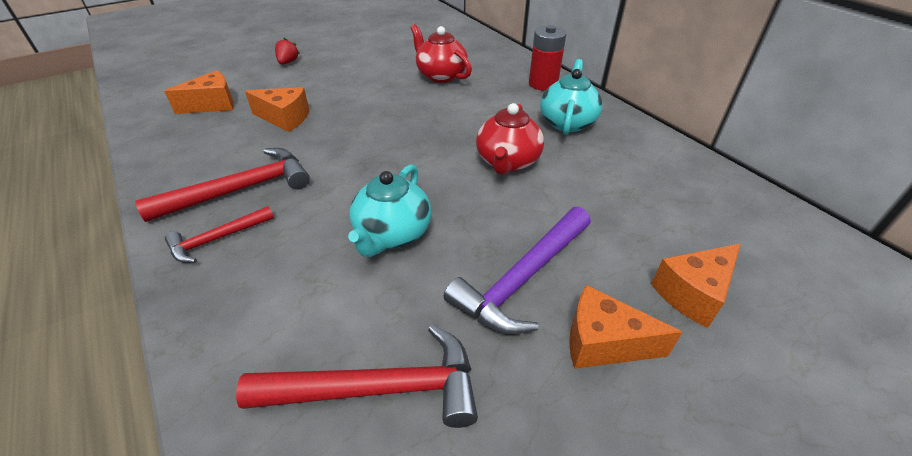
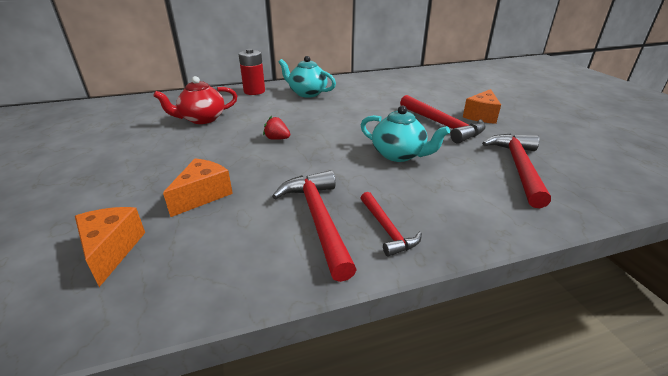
camera: 75 degrees left, 10 degrees down
(288, 62) = (61, 193): red strawberry -> red strawberry (277, 139)
(507, 162) = (339, 114): red teapot -> none
(522, 278) = (442, 125): purple hammer -> red hammer
(693, 293) = (452, 96): orange cheese -> none

